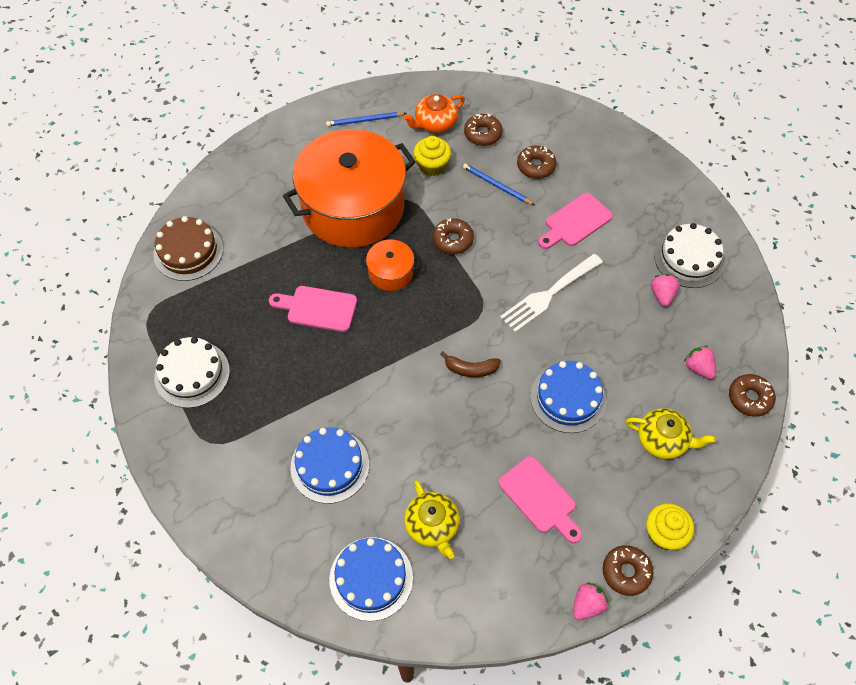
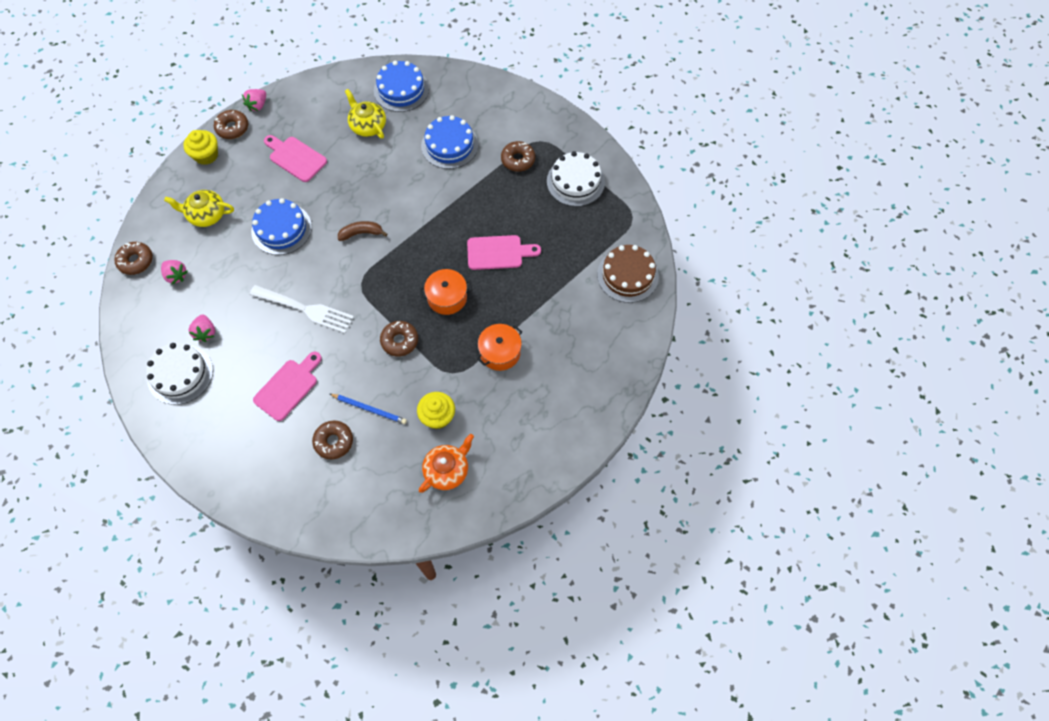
camera: 165 degrees right, 5 degrees up
(353, 207) = (500, 352): orange pot -> orange pot, size x0.42
(364, 120) = (521, 455): blue pencil -> none
(482, 134) = (394, 468): brown donut -> brown donut (518, 160)
(548, 295) = (306, 309): white fork -> white fork turned 75 degrees clockwise

